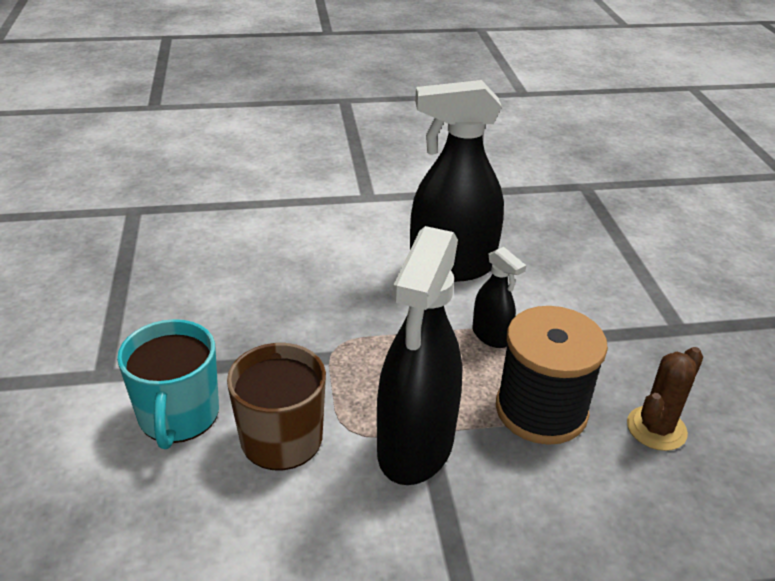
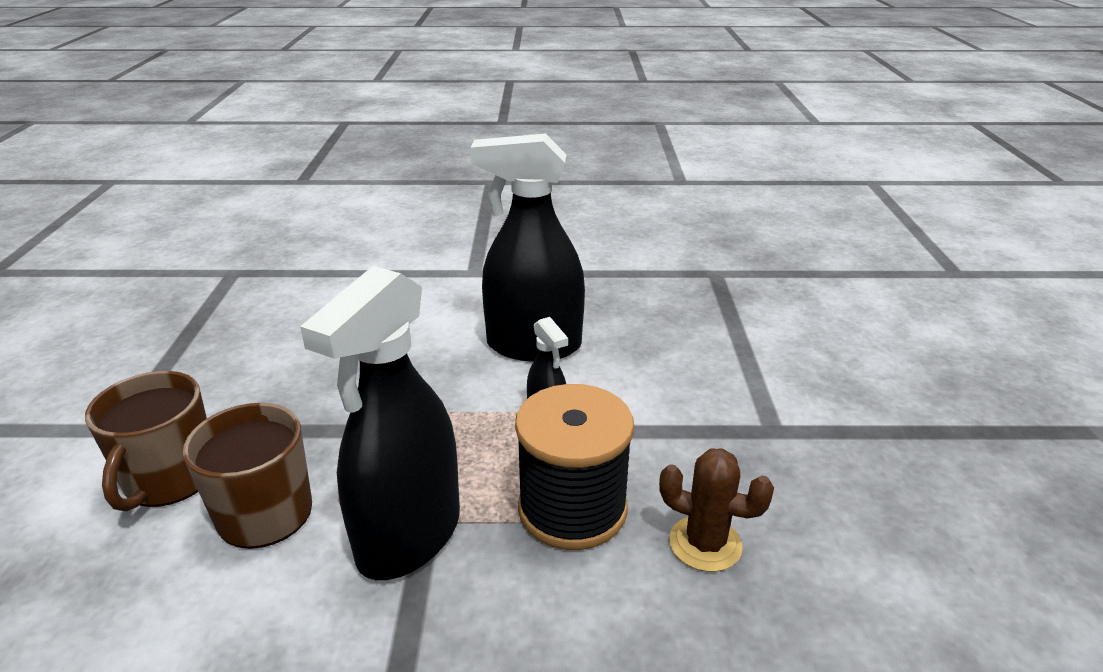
camera: 10 degrees right, 5 degrees down
(178, 416) = (169, 478): turquoise mug -> brown mug
(656, 428) = (705, 544): brown cactus -> brown cactus turned 60 degrees clockwise

